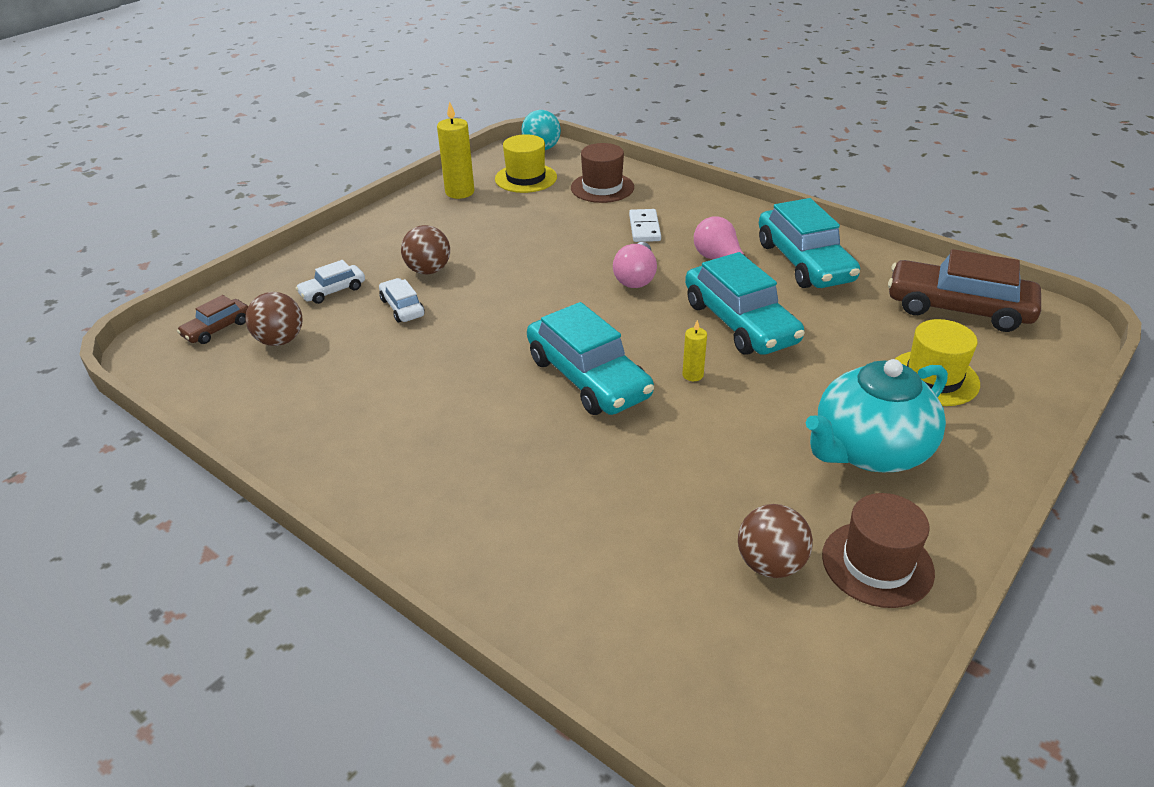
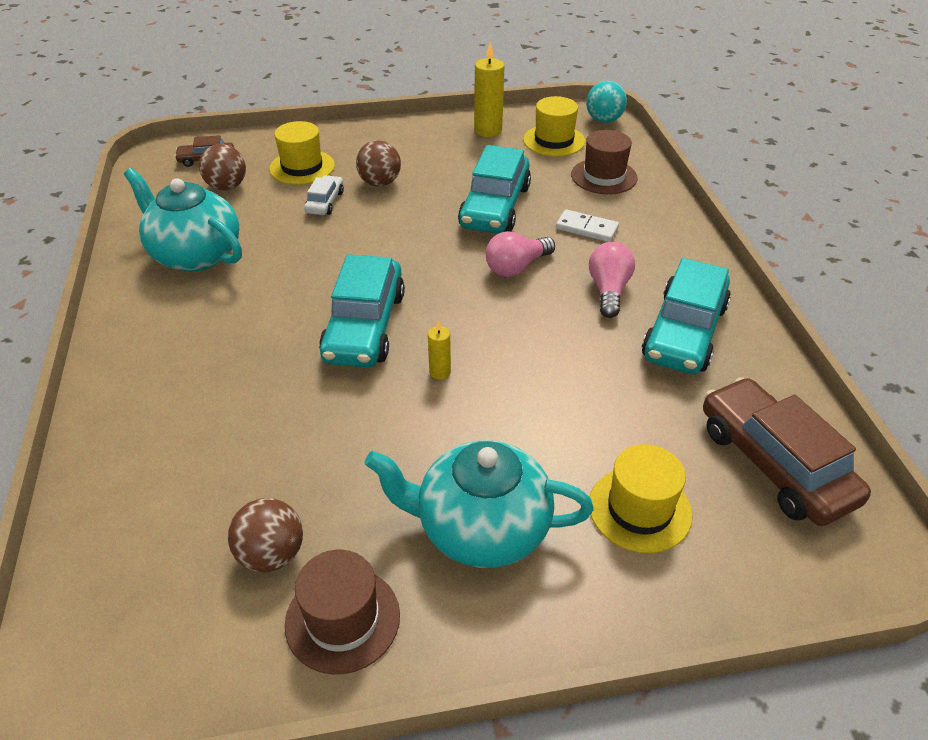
camera: 40 degrees right, 5 degrees up
(332, 291) = (302, 167): white car -> yellow hat
(344, 408) = (195, 255): none -> turquoise teapot
(644, 228) = (586, 228): white domino -> white domino turned 75 degrees clockwise
(740, 322) = (543, 352): turquoise car -> turquoise car (495, 207)

